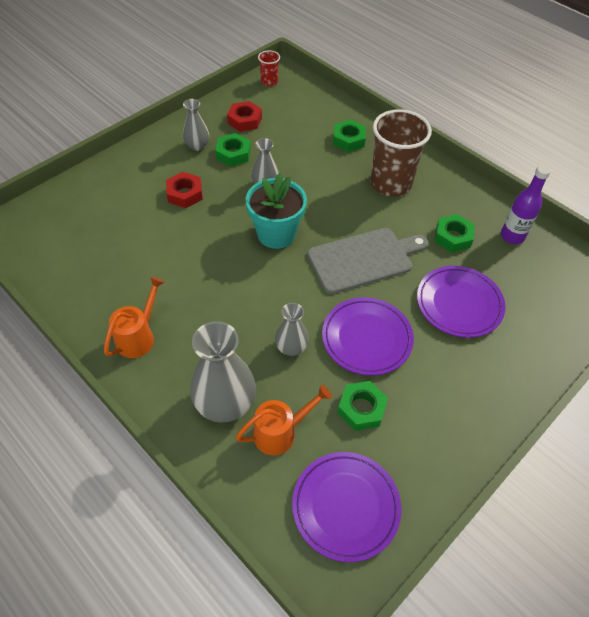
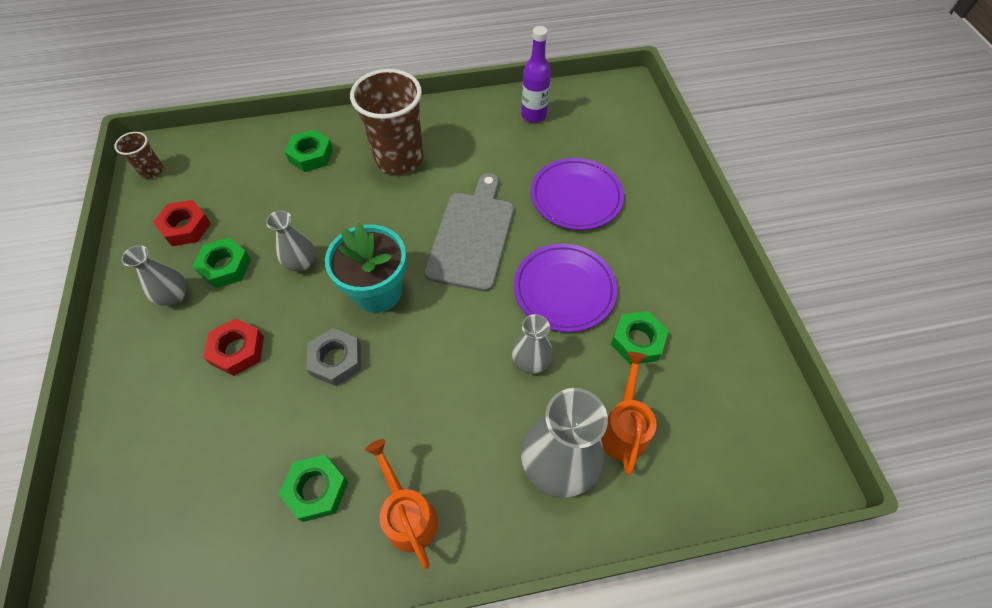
camera: 55 degrees left, 5 degrees up
(213, 242) = (336, 360): none -> grey nut
(269, 82) = (152, 171): red cup -> brown cup
(345, 506) = (730, 416): purple plate -> none
(453, 237) = (501, 154): green nut -> green nut (317, 489)

